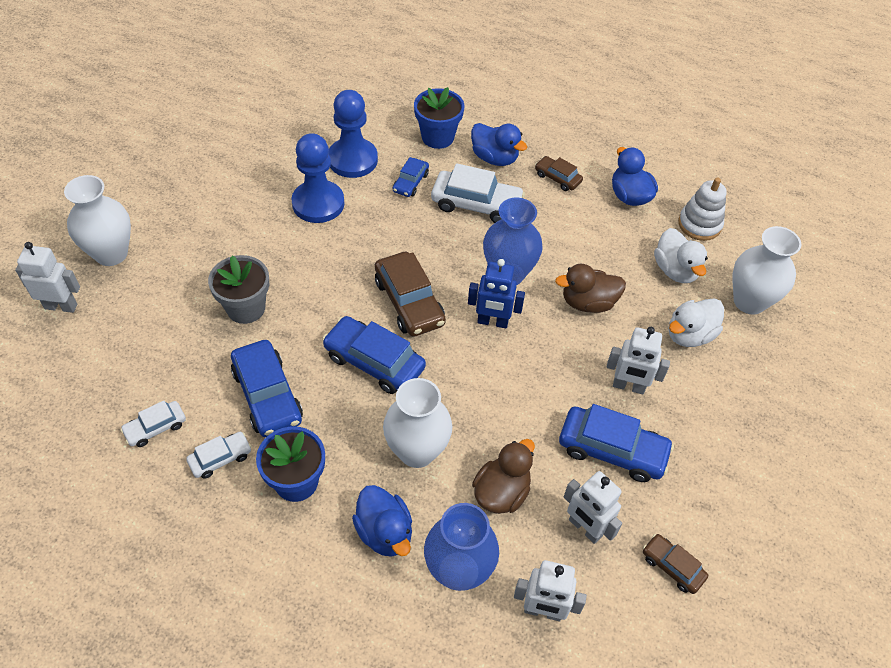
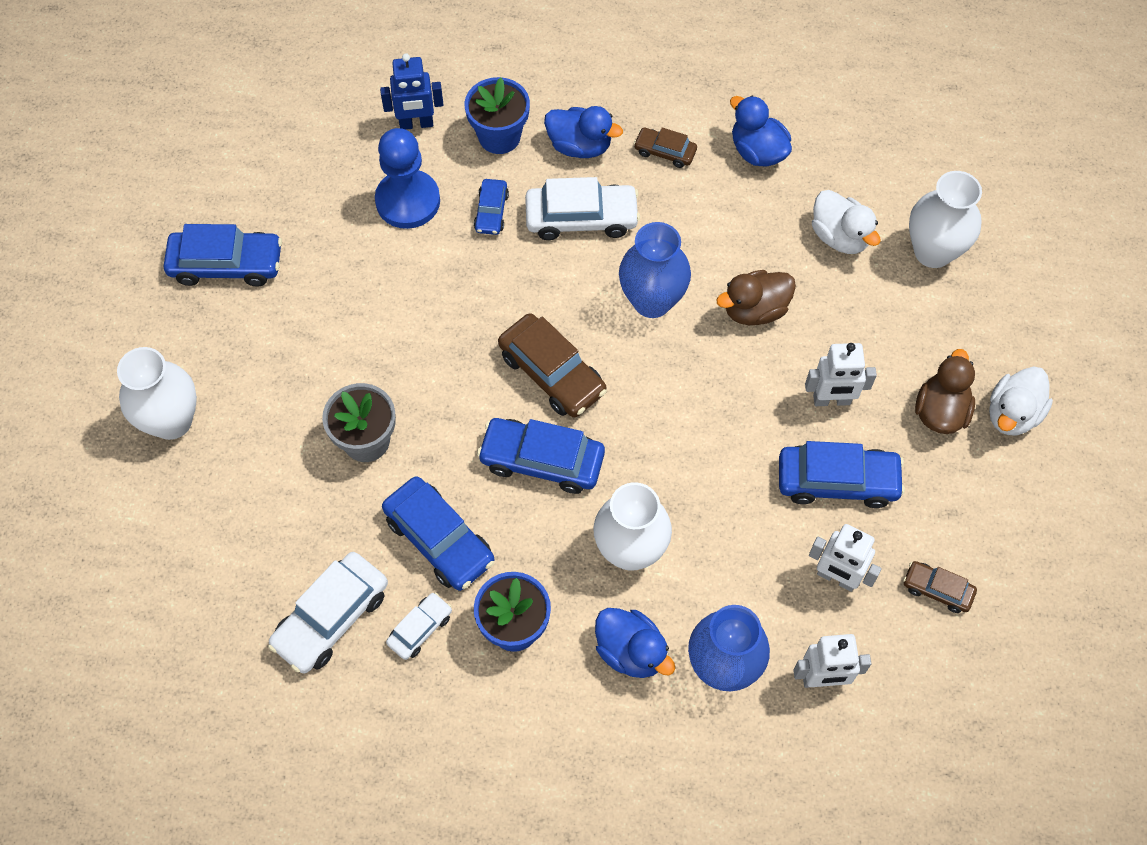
camera: 15 degrees left, 10 degrees up
(61, 306) = (147, 507): white robot -> none
(155, 427) = (331, 618): white car -> white car, size x1.80
(204, 165) = (226, 264): none -> blue car
(318, 203) = (391, 275): blue pawn -> none
(492, 322) = (656, 368): blue robot -> blue robot (416, 124)
(501, 492) = (737, 567): brown duck -> brown duck (940, 411)
(689, 335) = (879, 315): white duck -> white duck (1012, 414)
(699, 224) = (849, 166): white stacking toy -> none

